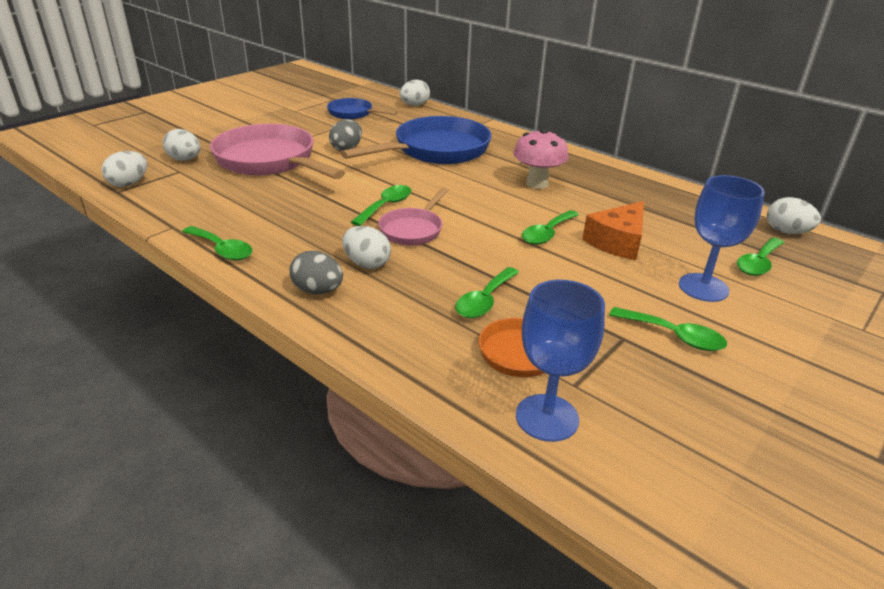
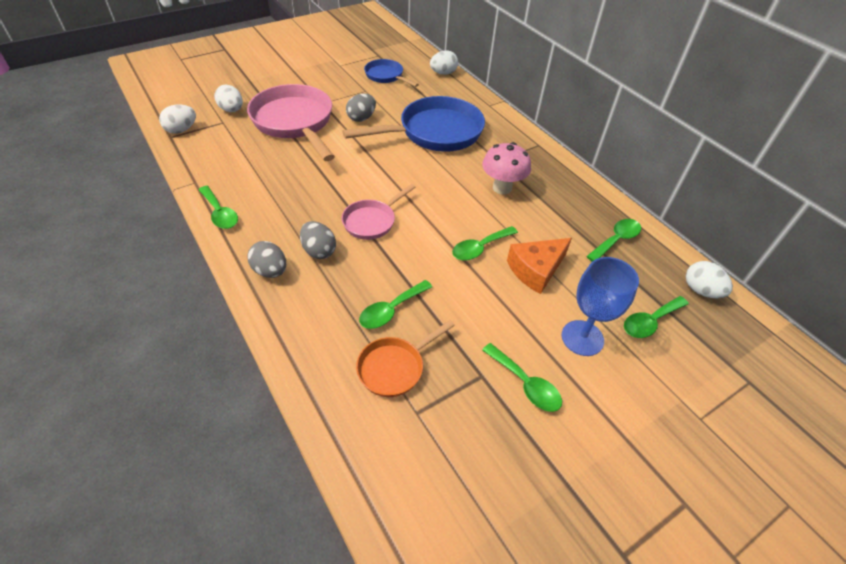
camera: 15 degrees right, 15 degrees up
(367, 264) = (319, 251): white egg -> grey egg
(386, 206) = (363, 190): green spoon -> green spoon (616, 240)
(547, 417) = (379, 438): blue goblet -> none

